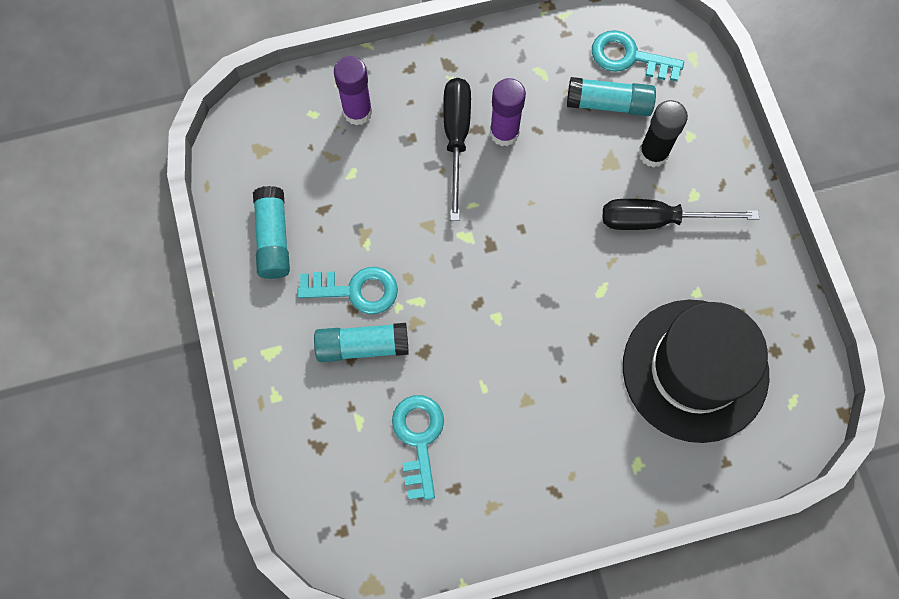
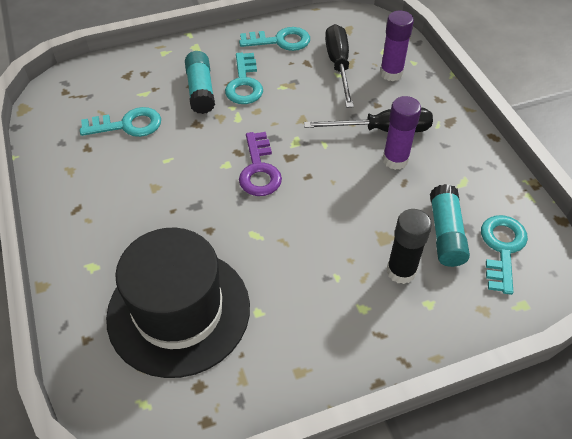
camera: 85 degrees right, 20 degrees down
(273, 238) = (280, 41): turquoise glue stick -> turquoise key
(509, 280) = (259, 170): none -> purple key
(657, 220) = (330, 276): black screwdriver -> black screwdriver (338, 65)

